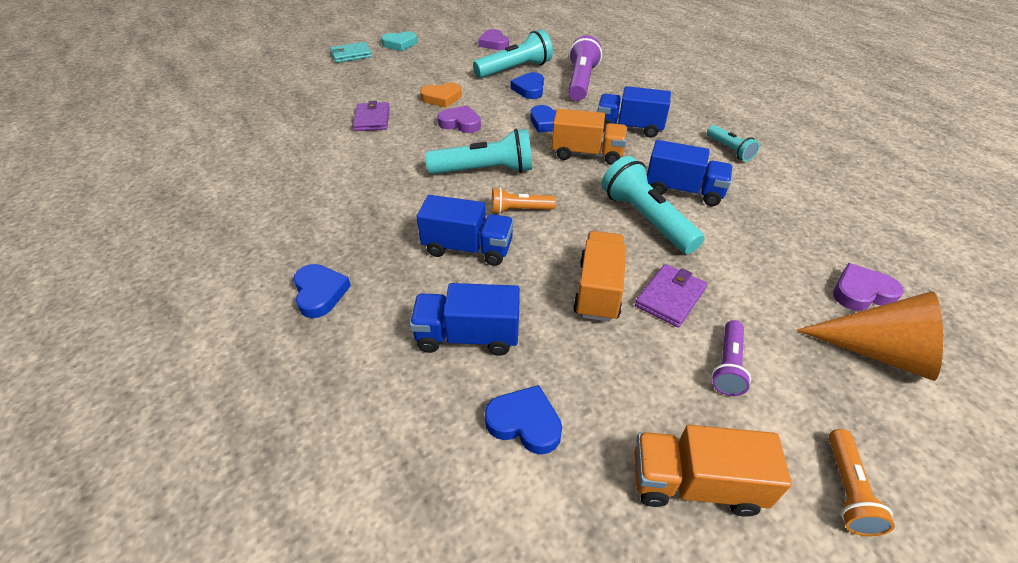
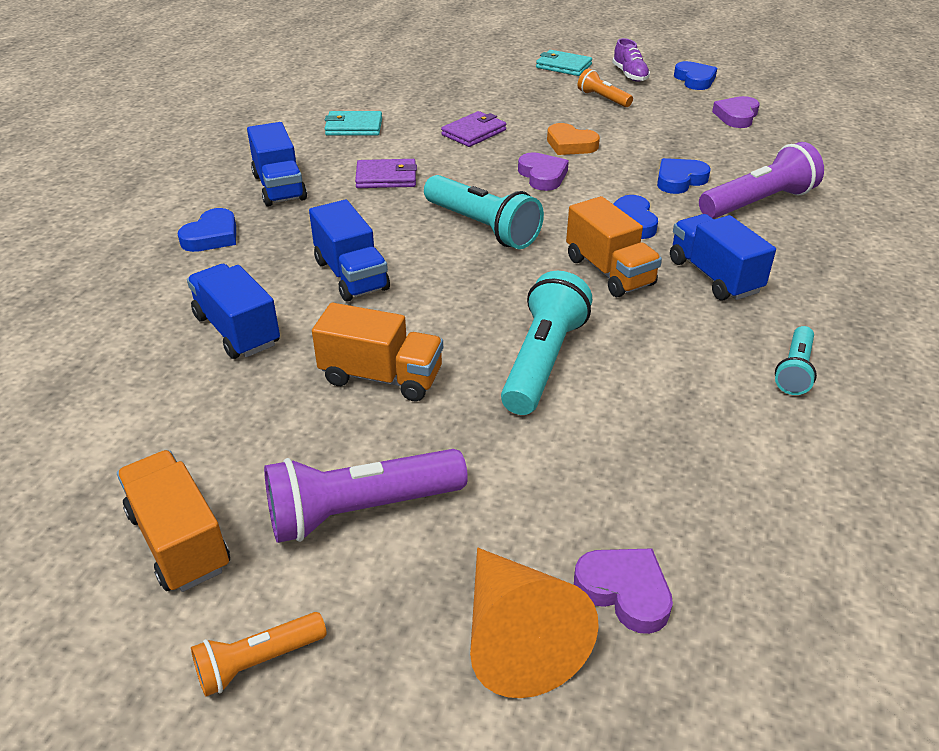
camera: 50 degrees right, 5 degrees down
(280, 157) = (354, 127): none -> turquoise wallet
(400, 44) = (630, 75): turquoise heart -> purple shoe
(515, 69) = (705, 153): turquoise flashlight -> none
(519, 210) = (446, 276): orange flashlight -> orange flashlight (603, 99)
(525, 423) = (166, 407): blue heart -> blue heart (695, 80)
(598, 290) = (381, 377): orange truck -> orange truck turned 45 degrees clockwise
(670, 297) = (425, 430): purple wallet -> purple wallet (386, 177)
(683, 191) = (639, 367): blue truck -> blue truck (279, 187)
(727, 365) = (361, 510): purple flashlight -> purple flashlight, size x1.78

